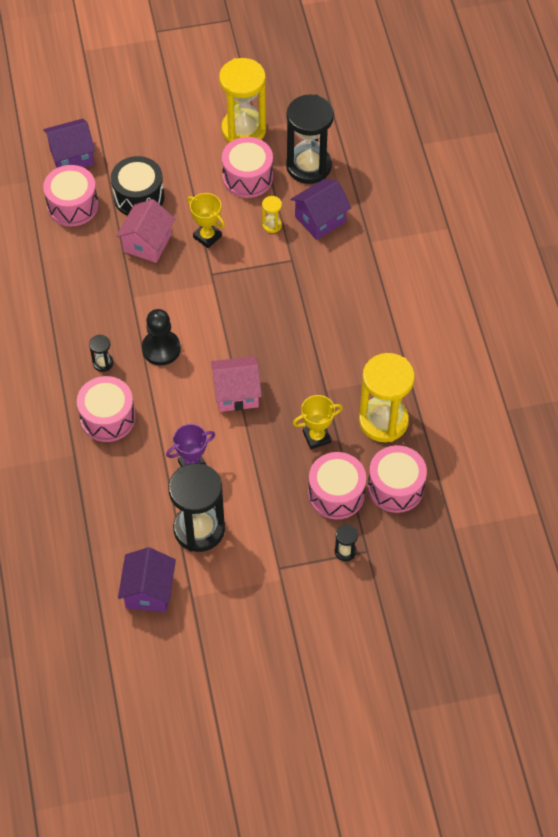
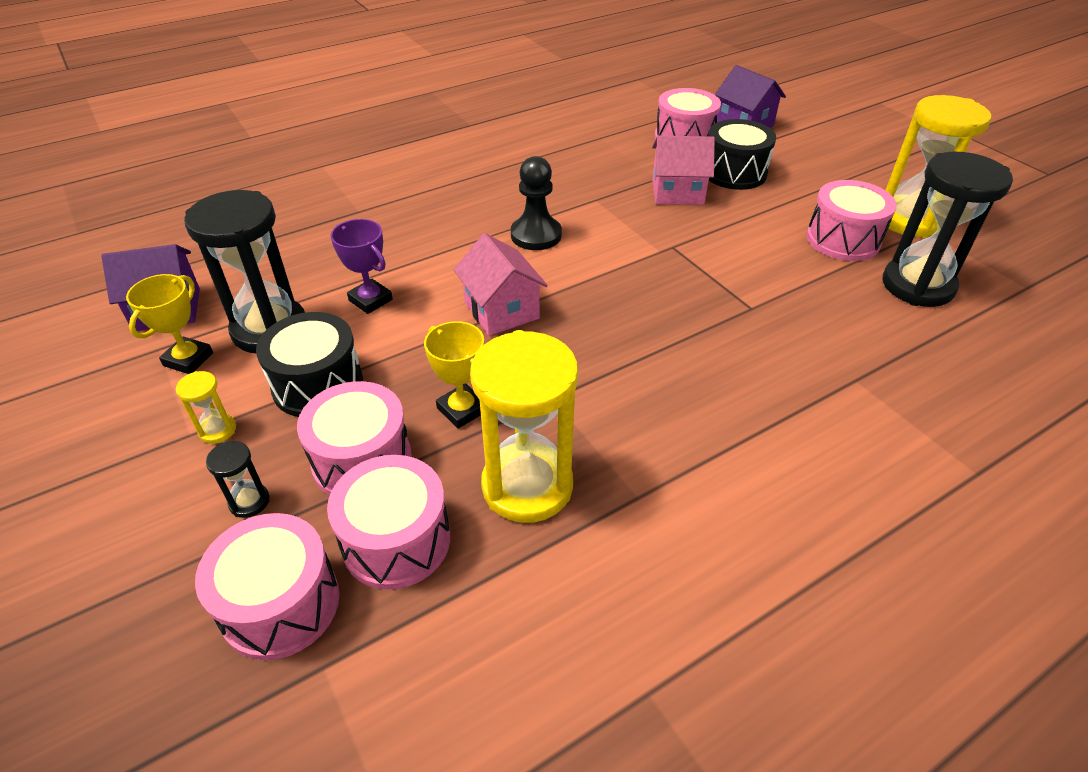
camera: 70 degrees right, 15 degrees down
(103, 363) = (492, 201): black hourglass -> none
(107, 418) = (418, 221): pink drum -> pink drum (280, 604)
(207, 237) = (724, 230): yellow trophy -> yellow trophy (188, 359)
(265, 508) = (318, 384): none -> black drum
(272, 225) = (791, 277): yellow hourglass -> yellow hourglass (217, 430)
(320, 219) = (843, 318): purple house -> none

